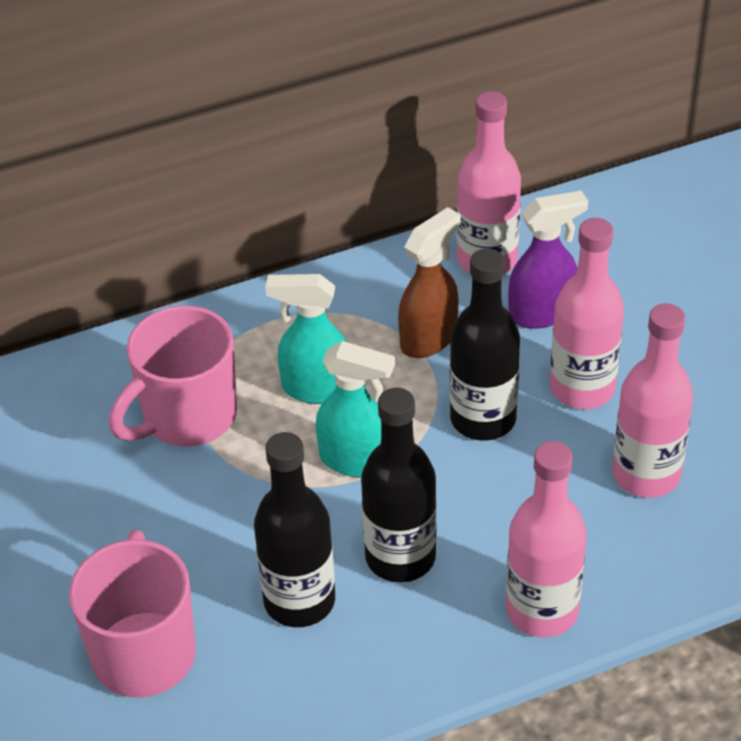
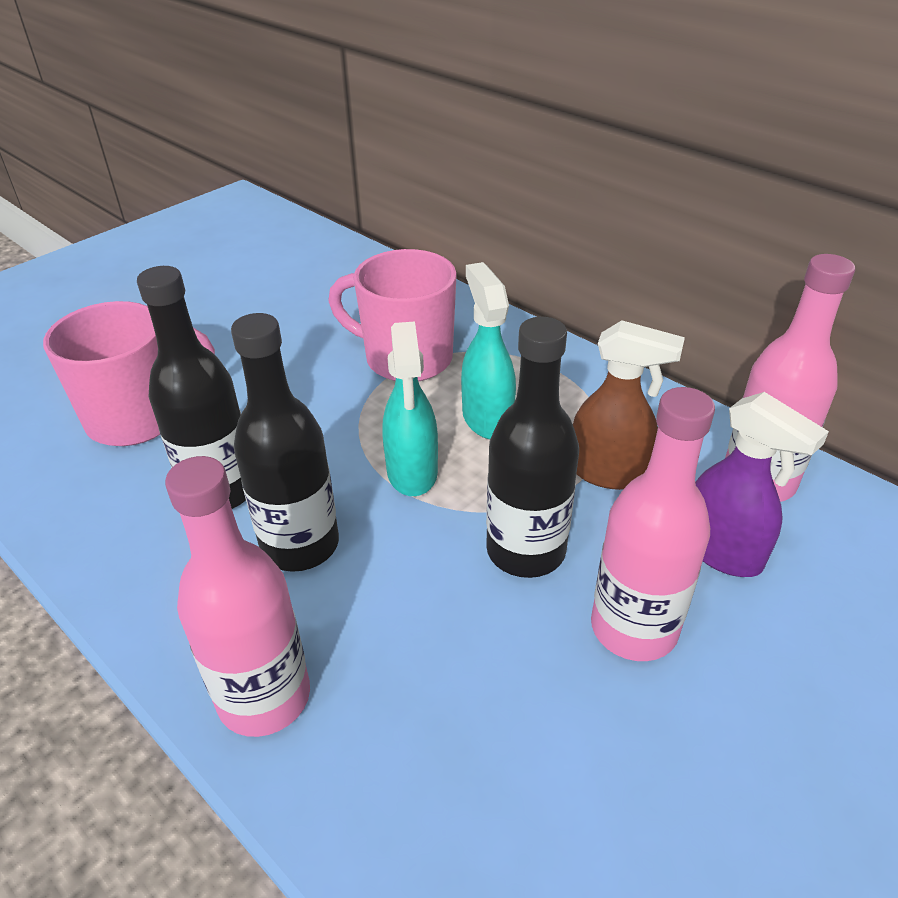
camera: 65 degrees right, 5 degrees down
(646, 475) = (534, 746): pink bottle -> none

